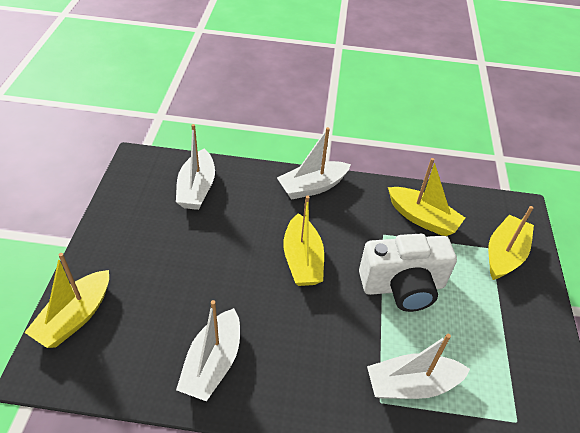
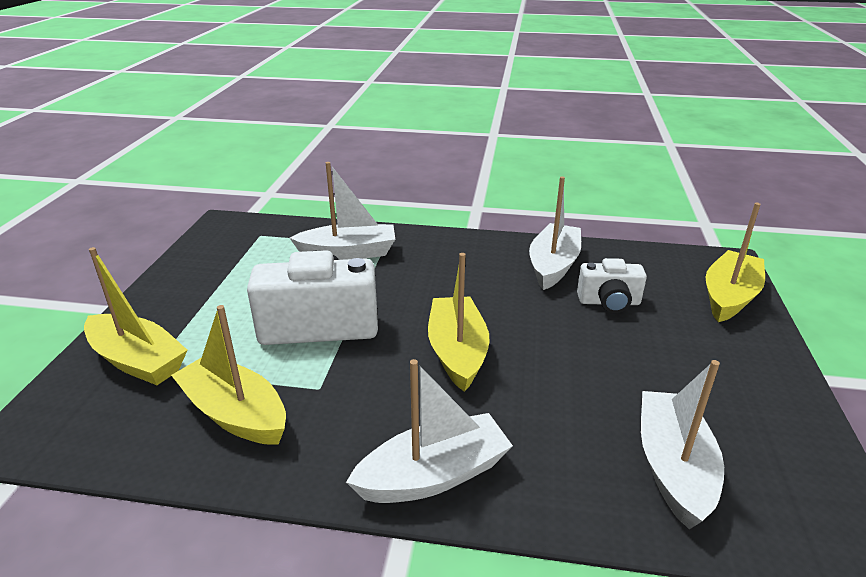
camera: 175 degrees left, 15 degrees down
(180, 310) = (609, 302): none -> white camera
(504, 254) = (137, 361): yellow boat -> yellow boat turned 90 degrees counterclockwise

